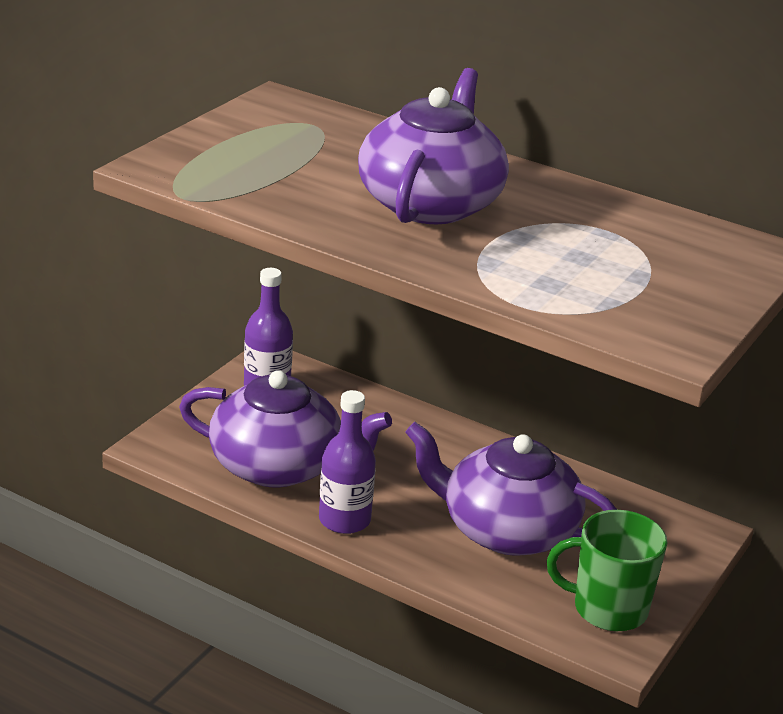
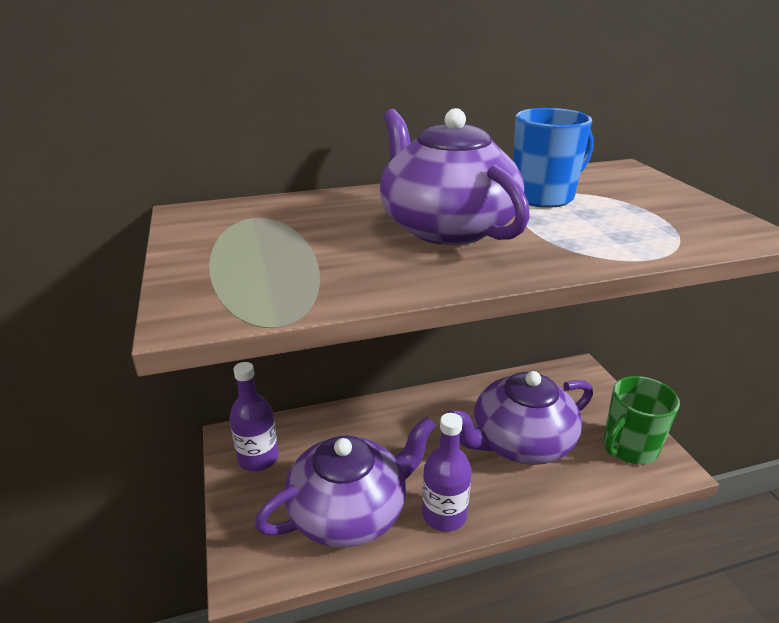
camera: 45 degrees left, 0 degrees up
(586, 227) = (543, 197): none -> blue mug

